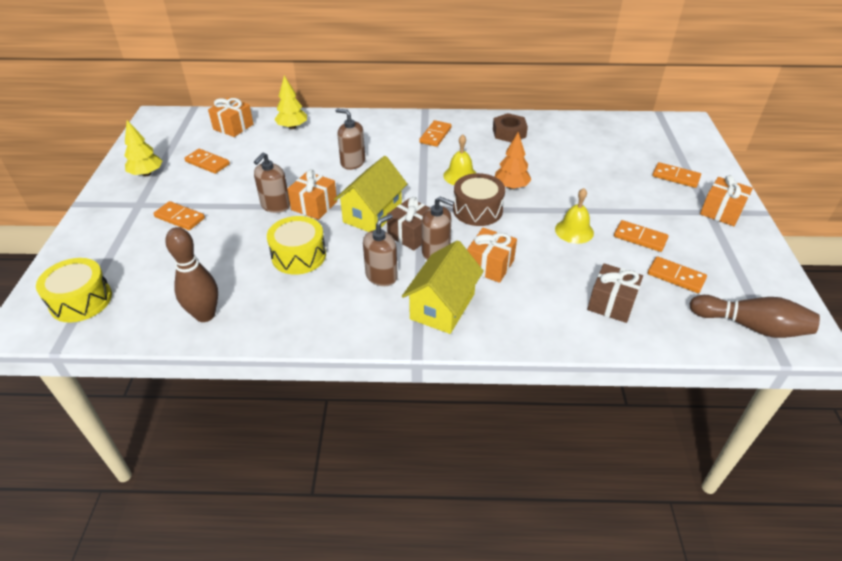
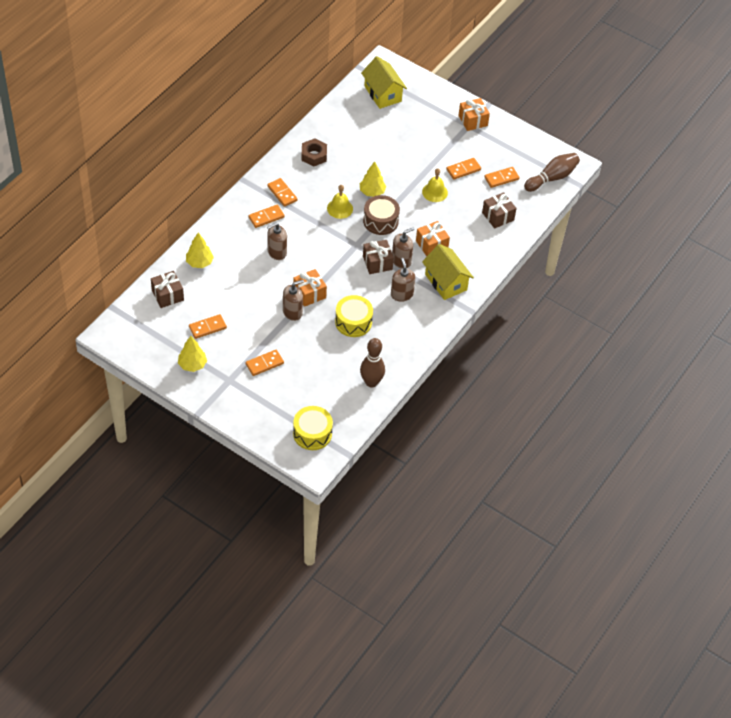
camera: 60 degrees left, 10 degrees up
(233, 127) = (167, 295): orange gift -> brown gift
(275, 205) = (292, 312): brown soap dispenser -> brown soap dispenser turned 90 degrees counterclockwise
(372, 214) = (342, 270): yellow house -> yellow house (383, 94)
(511, 186) = (372, 192): orange tree -> yellow tree
(675, 177) = (428, 114): orange domino -> orange domino (266, 217)

